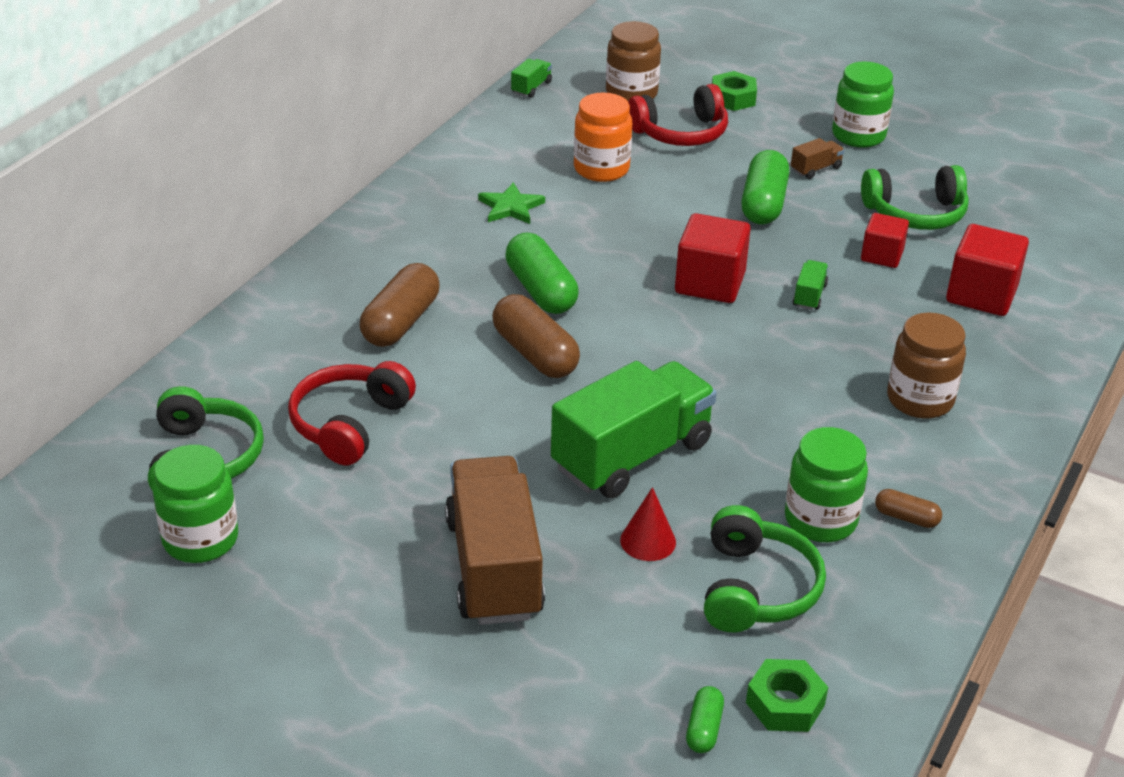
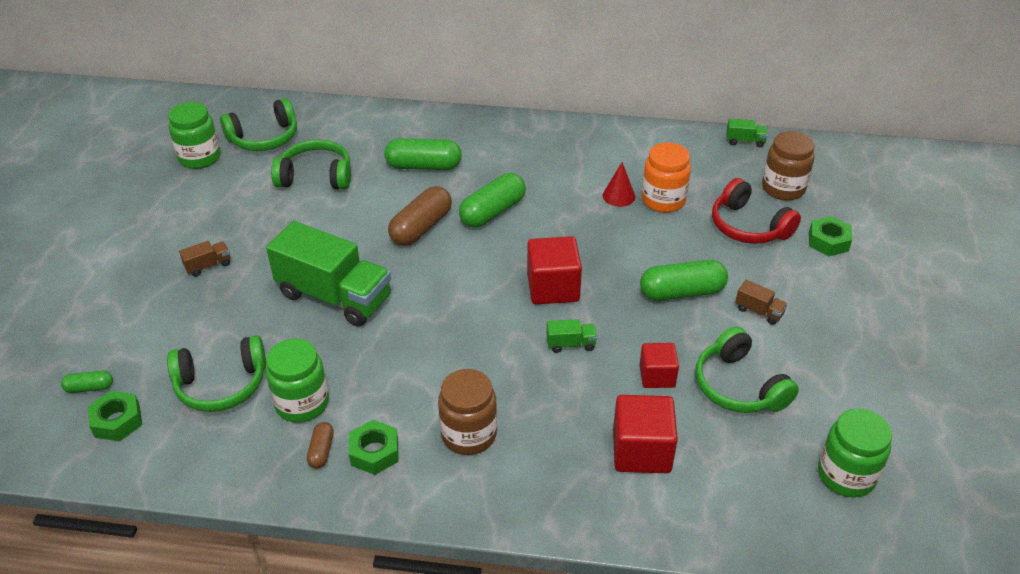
camera: 70 degrees right, 5 degrees up
(350, 424) = (316, 176): red headphones -> green headphones
(401, 322) = (424, 166): brown capsule -> green capsule
(494, 567) = (208, 266): brown truck -> brown truck, size x0.40
(510, 207) = (582, 173): green star -> none
(648, 541) = (252, 324): red cone -> red cone (618, 196)
(858, 135) = (837, 327): green jar -> green jar (846, 475)
(923, 475) = (374, 452): none -> green nut

